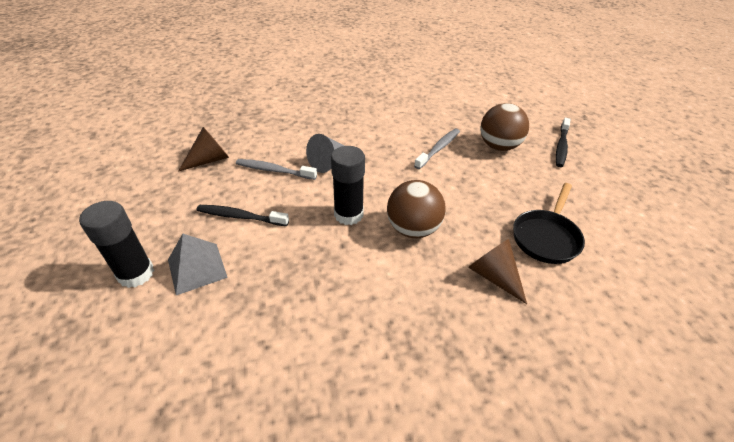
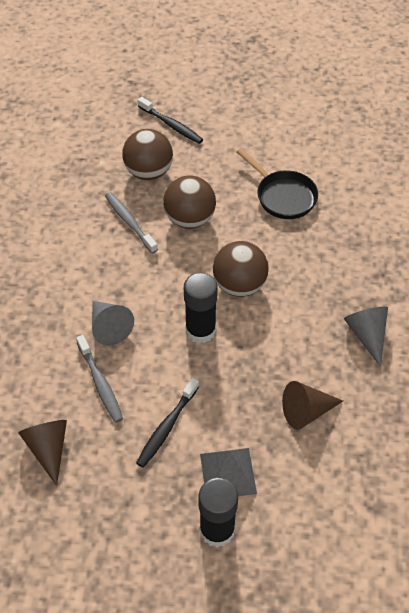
camera: 70 degrees left, 10 degrees up
(274, 170) = (100, 383): grey toothbrush -> grey toothbrush turned 60 degrees counterclockwise
(404, 356) = (367, 335): none -> grey cone
(467, 180) = (190, 219): none -> brown ball
(494, 276) = (312, 249): brown cone -> brown cone (306, 411)

